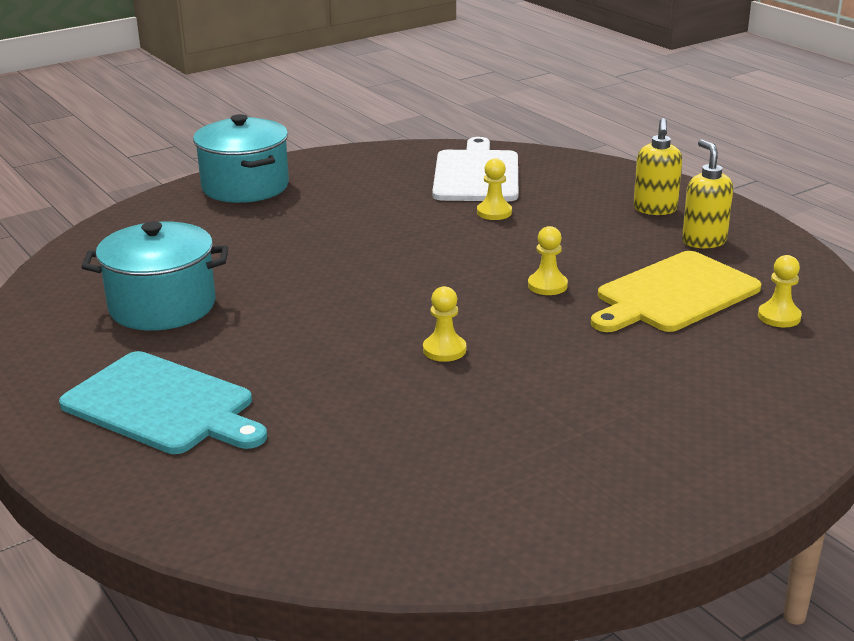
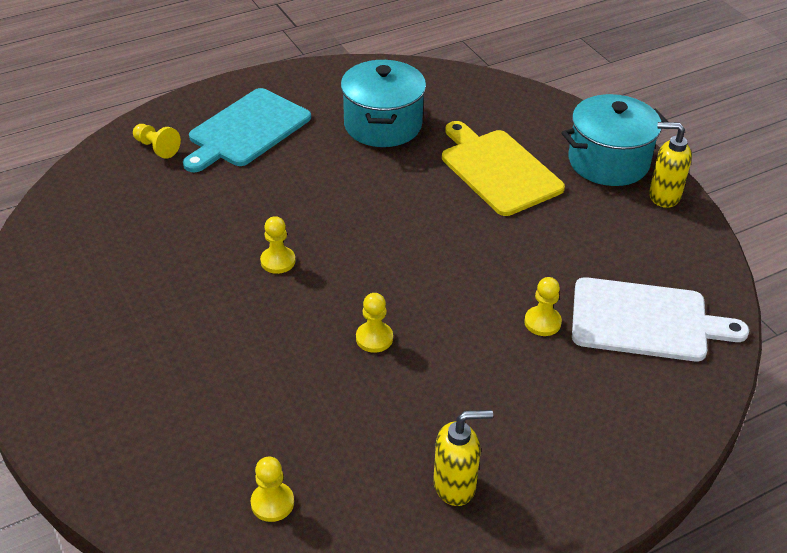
camera: 95 degrees right, 15 degrees up
(203, 480) = (157, 148): none -> yellow pawn
(655, 209) = (544, 460): yellow soap dispenser -> yellow soap dispenser (663, 196)
(674, 294) = (337, 428): yellow cutting board -> yellow cutting board (498, 170)

